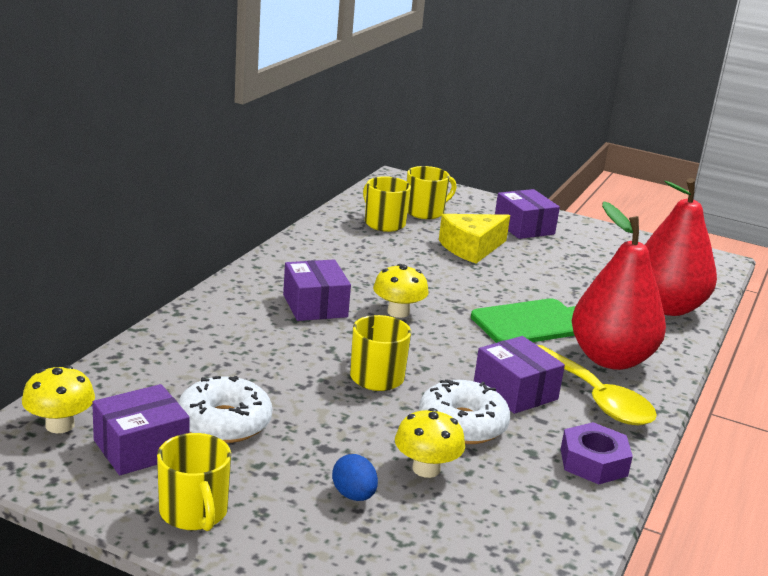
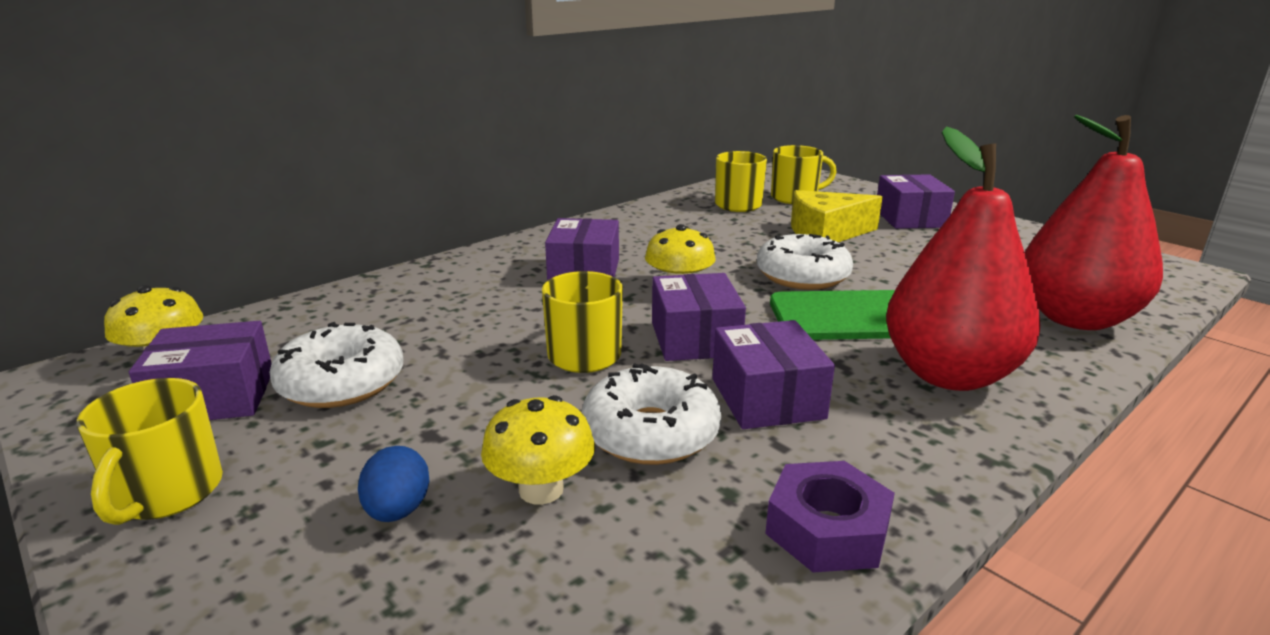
camera: 25 degrees right, 0 degrees up
(441, 354) = (695, 339): none -> purple box
(478, 291) = (802, 276): none -> white donut
(595, 398) = (892, 426): yellow spoon -> none

